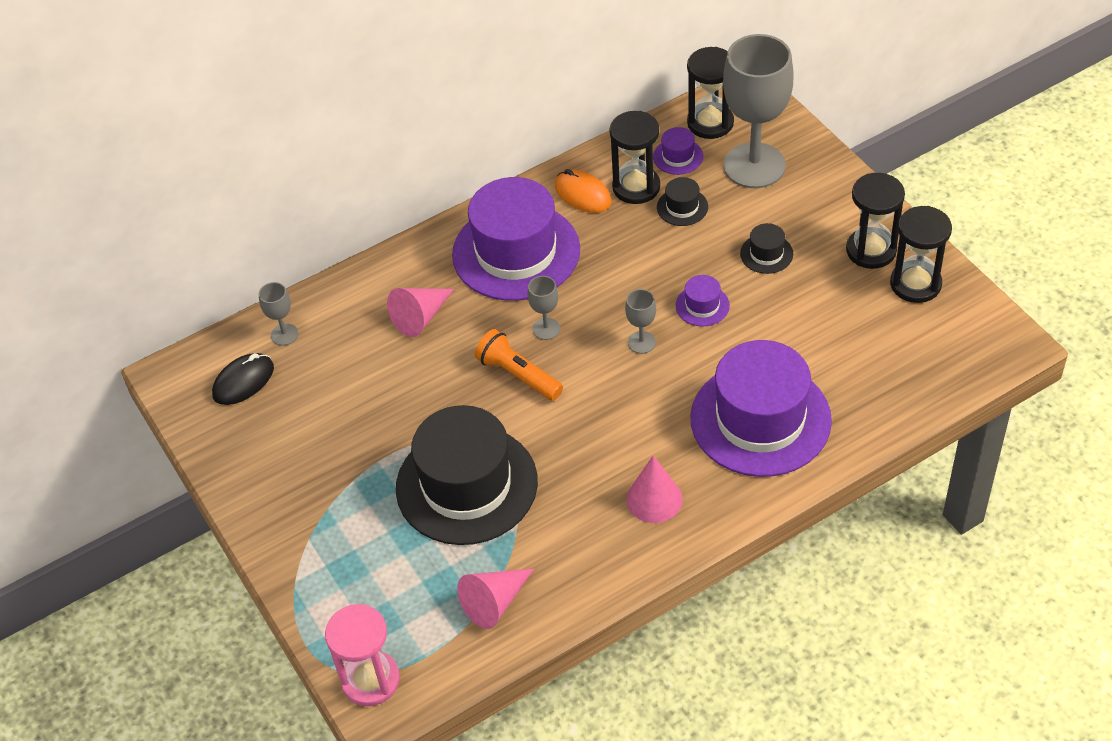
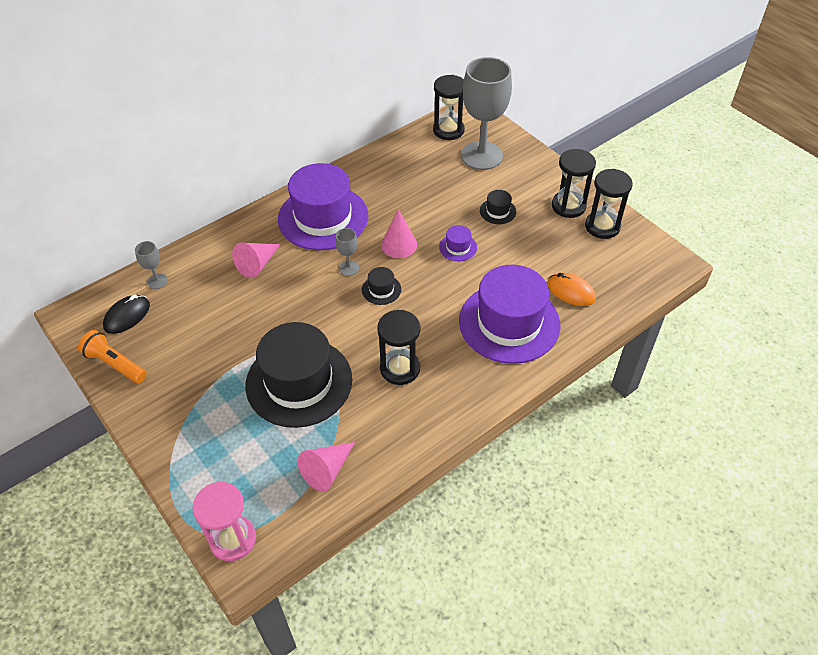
camera: 10 degrees left, 0 degrees up
(518, 375) = (331, 301): orange flashlight -> orange flashlight (115, 364)
(582, 194) = (366, 178): orange mouse -> orange mouse (571, 291)
(636, 187) = (403, 172): black hourglass -> black hourglass (400, 368)
(641, 342) = (418, 274): grey goblet -> none
(654, 499) = (439, 384): pink cone -> pink cone (399, 244)
(678, 156) = (429, 152): purple hat -> none
(682, 207) = (436, 183): black hat -> black hat (381, 289)

